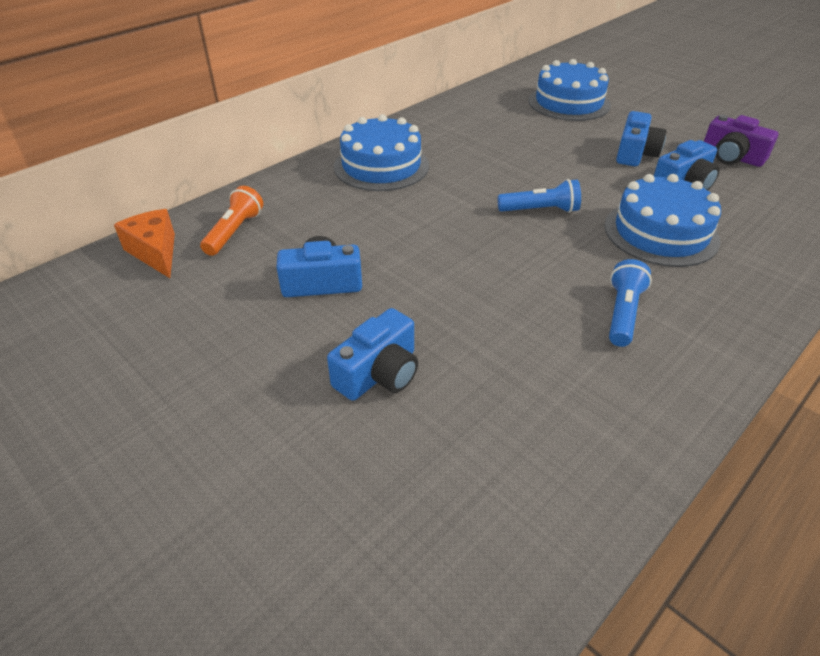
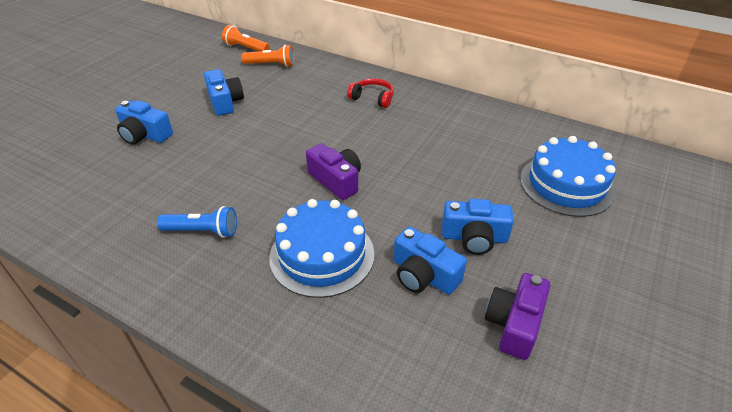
camera: 75 degrees right, 0 degrees up
(155, 252) = (246, 48): orange cheese -> orange flashlight
(381, 166) = (373, 98): blue cake -> red headphones
(540, 210) = (336, 180): blue flashlight -> purple camera

